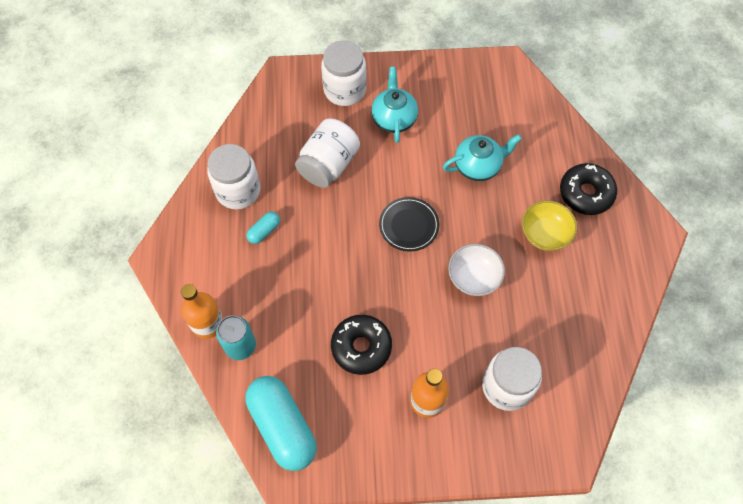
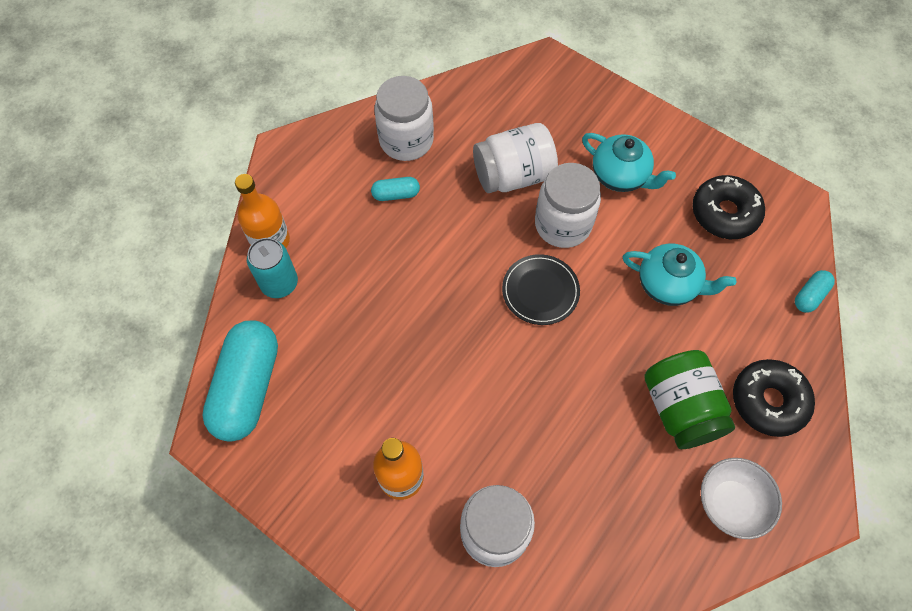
camera: 40 degrees right, 0 degrees up
(345, 90) = (594, 115): white jar -> white jar (562, 224)
(361, 347) = (386, 372): black donut -> black donut (724, 213)
(394, 118) = (620, 176): turquoise teapot -> turquoise teapot turned 90 degrees clockwise
(473, 277) = (560, 393): white bowl -> white bowl (731, 503)
(545, 234) = (680, 408): yellow bowl -> green jar
(558, 115) = (810, 296): none -> turquoise capsule

